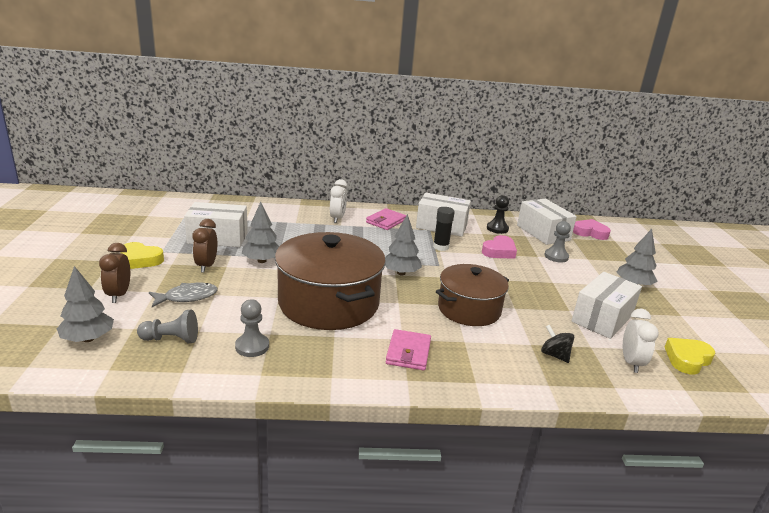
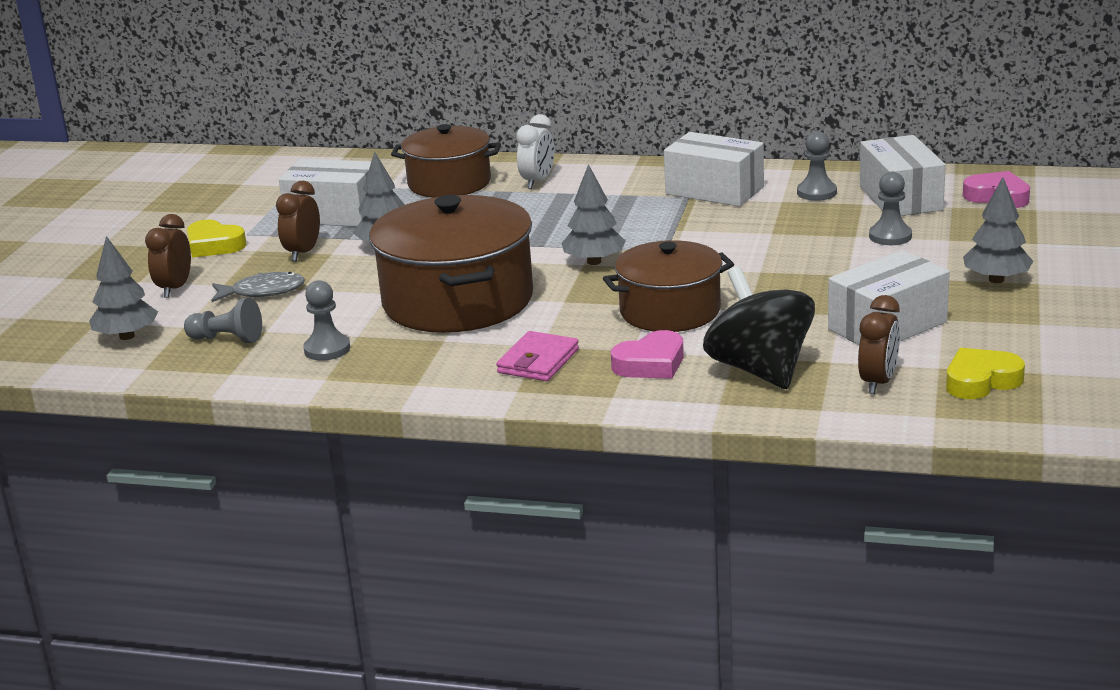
camera: 20 degrees right, 0 degrees up
(284, 218) = (449, 183): none -> brown pot
(386, 221) = (619, 185): pink wallet -> none
(441, 247) = (689, 223): black glue stick -> none
(497, 228) = (816, 192): black pawn -> grey pawn
(499, 251) = (789, 229): pink heart -> pink heart (651, 364)
(554, 355) = (760, 370): black spinning top -> black spinning top, size x2.15
(631, 363) = (878, 382): white clock -> brown clock

